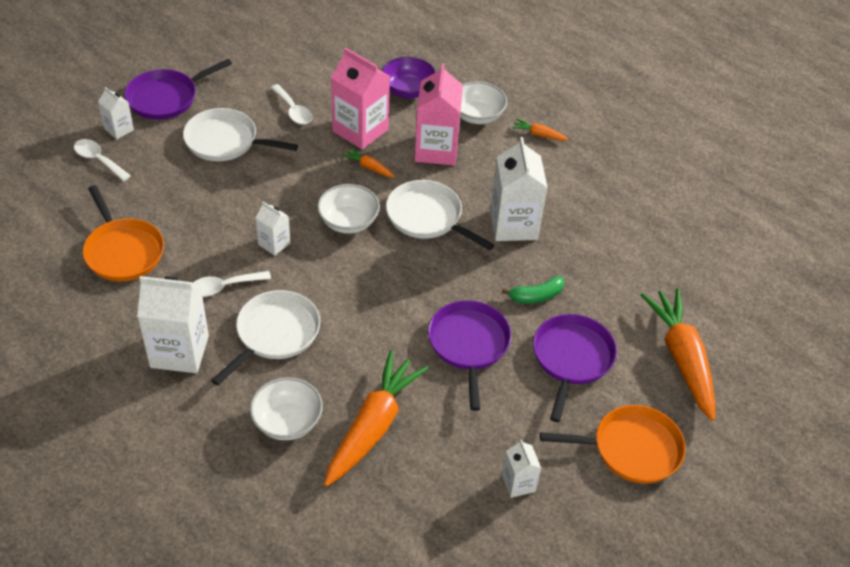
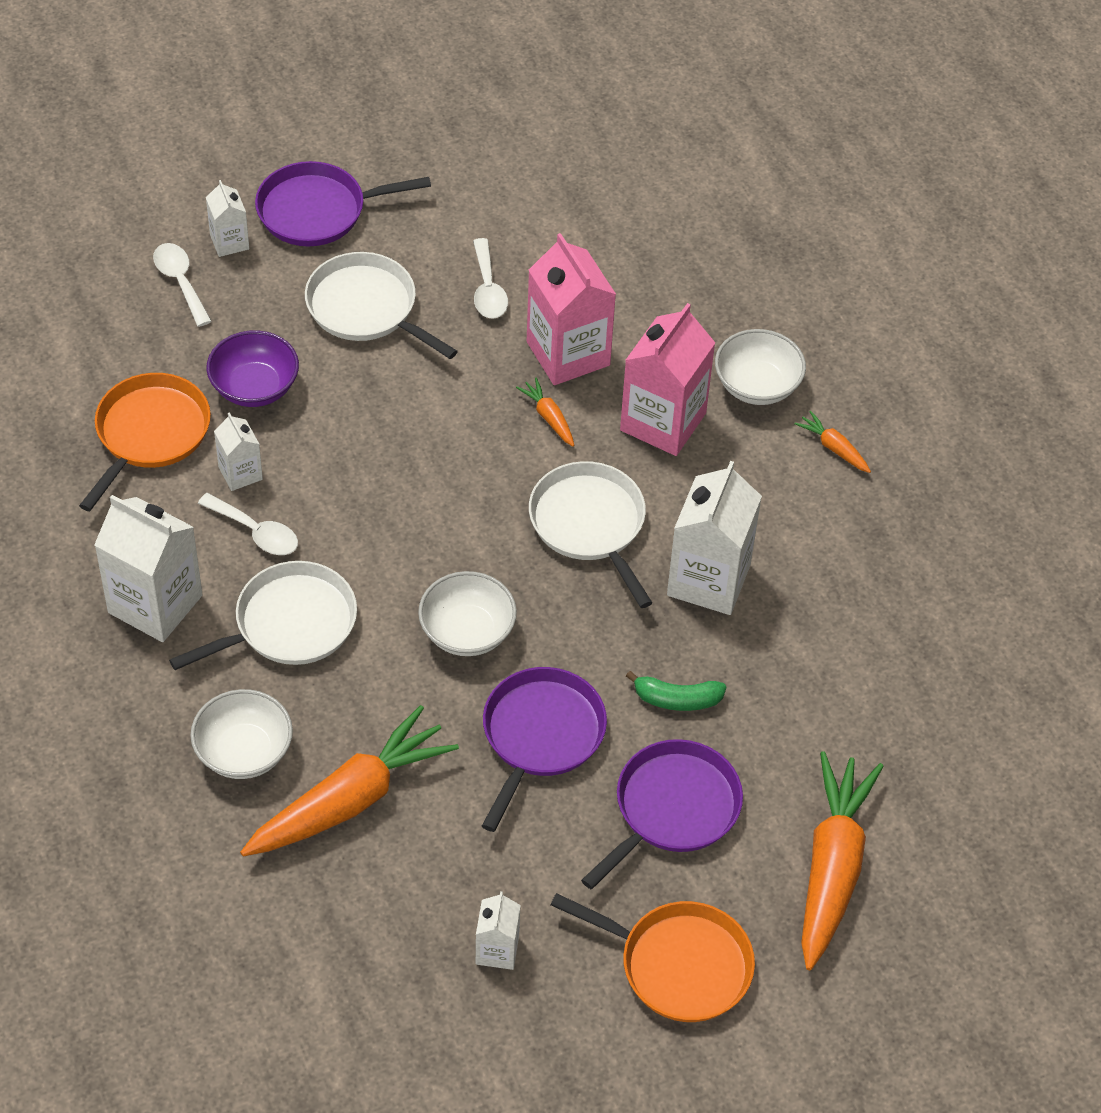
camera: 25 degrees right, 5 degrees up
(123, 251) = (150, 433): orange pan -> orange pan turned 150 degrees counterclockwise
(224, 287) = (256, 532): white spoon -> white spoon turned 150 degrees counterclockwise
(274, 244) = (354, 491): white carton -> white carton (240, 473)
(348, 222) = (474, 493): white bowl -> white bowl (467, 632)
(408, 90) = (675, 309): purple bowl -> purple bowl (254, 387)

